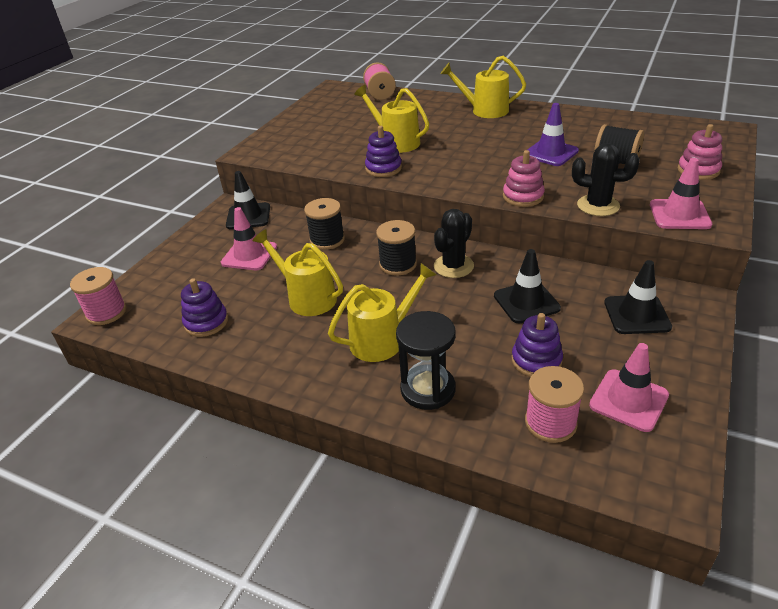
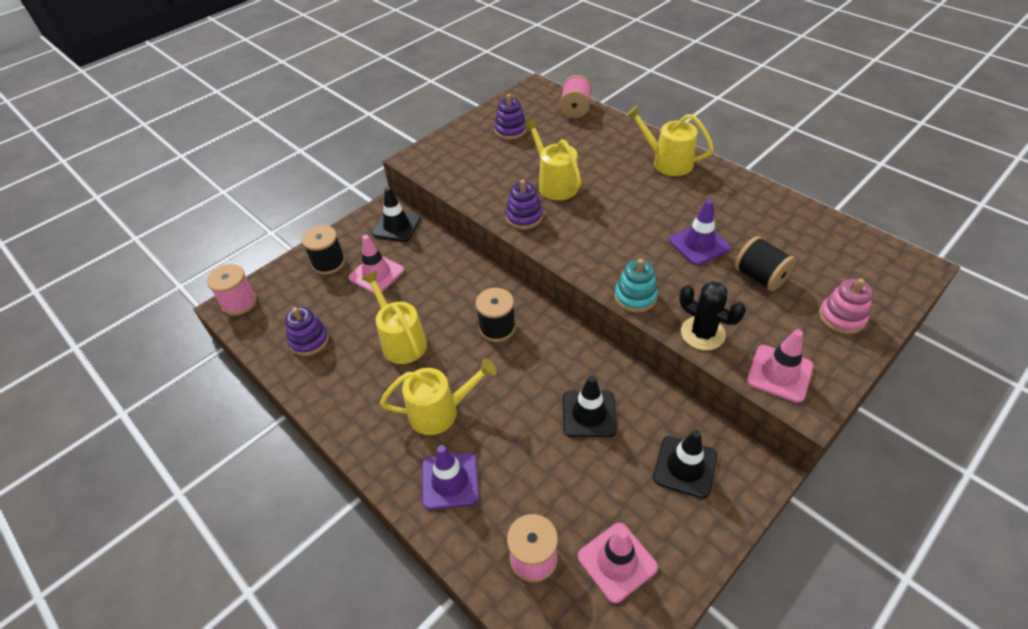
camera: 20 degrees right, 10 degrees up
(327, 240) = (450, 277): black spool -> black spool (328, 263)
(428, 389) = (450, 481): black hourglass -> purple traffic cone
(453, 266) = (546, 347): black cactus -> none
(523, 196) = (635, 297): pink stacking toy -> turquoise stacking toy
(536, 360) = (560, 485): purple stacking toy -> purple stacking toy (510, 130)

